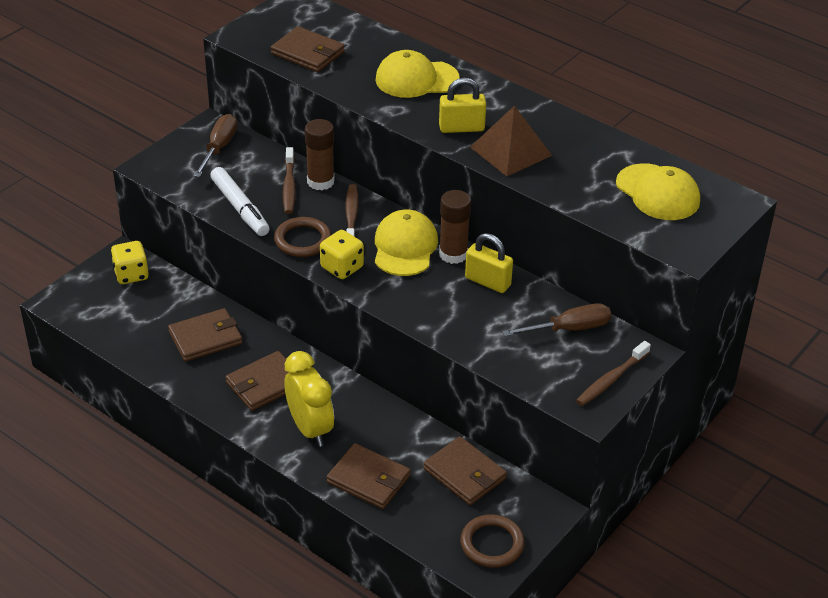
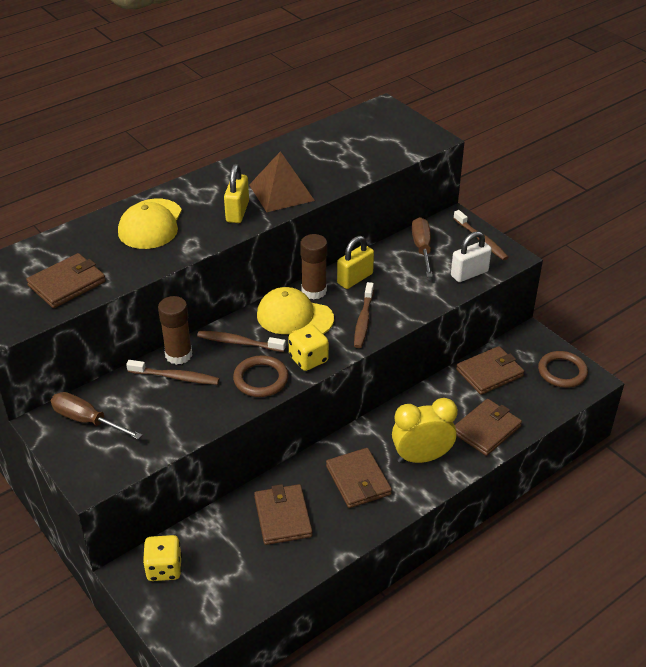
camera: 75 degrees left, 0 degrees up
(240, 208) = (194, 416): white marker -> none
(418, 298) = (363, 320): none -> brown toothbrush
(537, 375) = (469, 273): none -> white padlock
(657, 192) = (361, 136): yellow cap -> none

